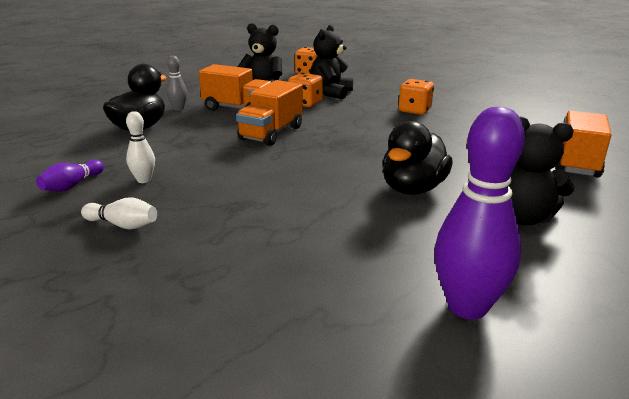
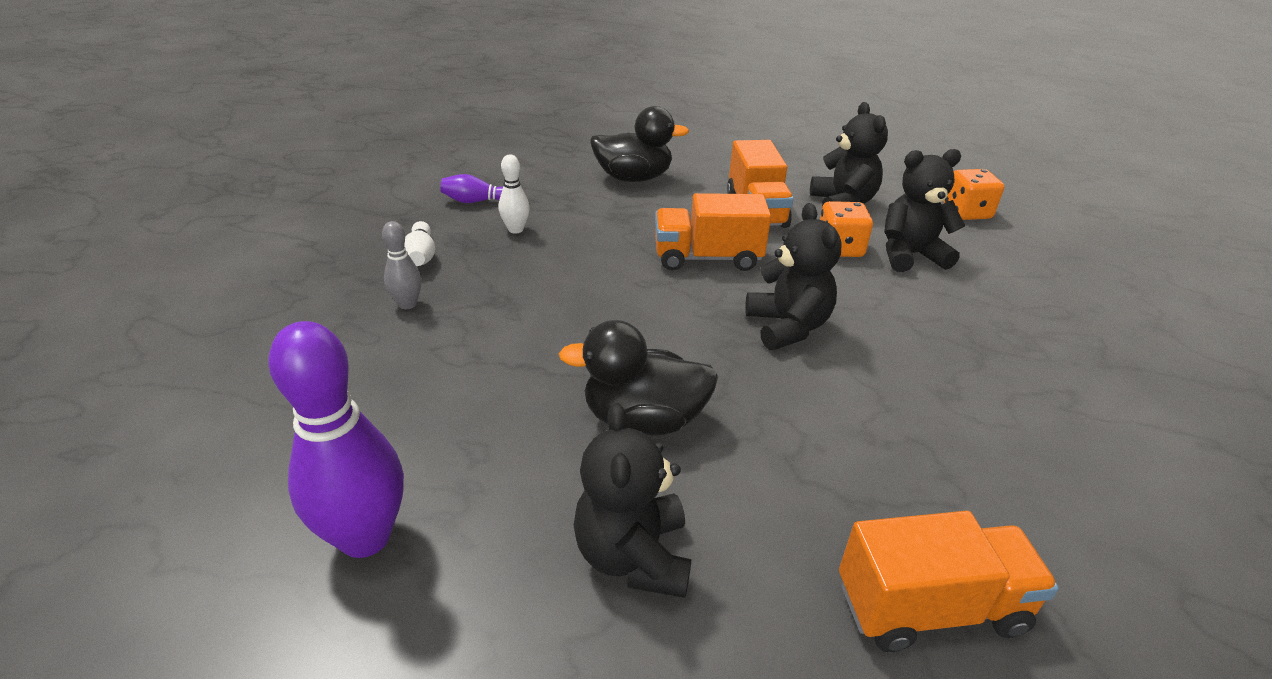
camera: 60 degrees right, 10 degrees up
(178, 108) = (710, 177): grey bowling pin -> grey bowling pin (407, 304)
(363, 133) = (787, 327): none -> black teddy bear
(414, 110) = (944, 350): orange dice -> none

